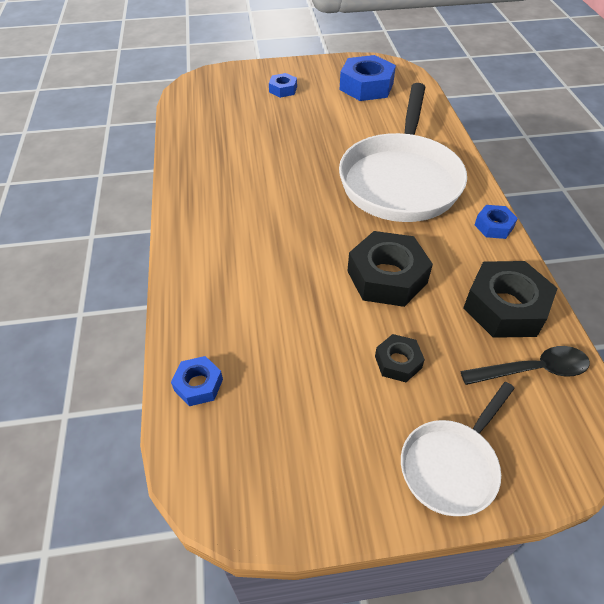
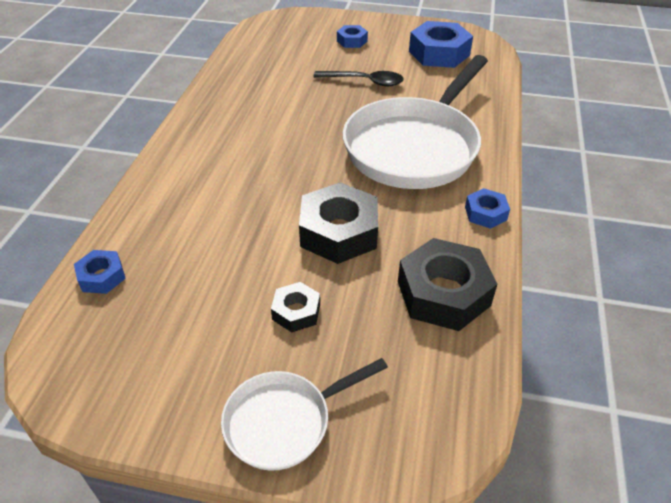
camera: 20 degrees right, 5 degrees down
(532, 370) = (431, 361): black spoon -> black spoon (364, 81)

